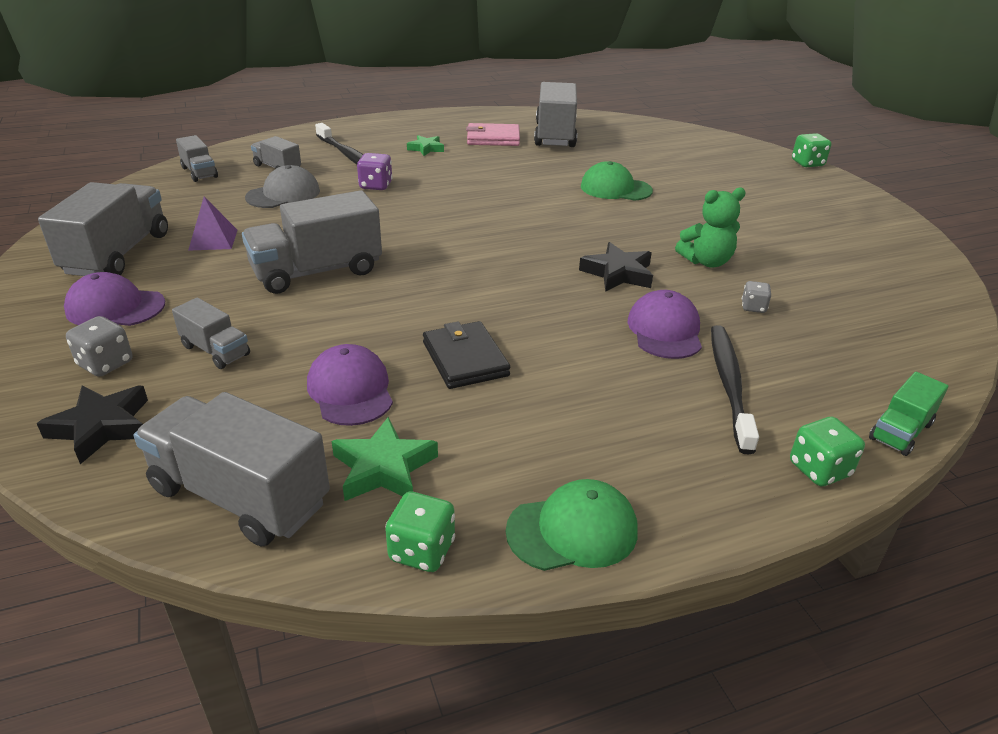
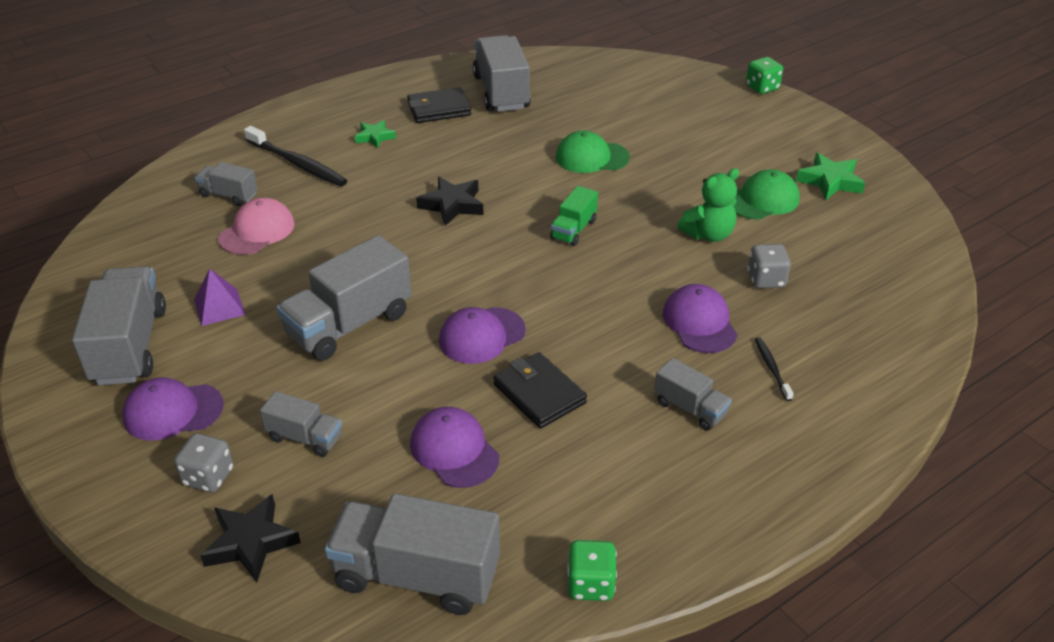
camera: 15 degrees left, 5 degrees up
(199, 172) = (145, 218): grey truck -> grey truck (690, 408)
(283, 194) = (257, 231): grey cap -> pink cap
(376, 186) = (348, 200): purple dice -> none
(384, 468) = (523, 519): green star -> green star (830, 181)
(435, 302) = (481, 336): none -> purple cap
(493, 138) = (439, 109): pink wallet -> black wallet
(573, 530) = (698, 536): green cap -> green cap (762, 200)
(618, 273) = (635, 265): black star -> black star (452, 205)
(729, 384) = (771, 368): black toothbrush -> black toothbrush, size x0.51
(753, 307) = (766, 280): grey dice -> grey dice, size x1.54
(819, 469) = (865, 434): green dice -> none
(900, 431) = (916, 383): green truck -> green truck (573, 230)

